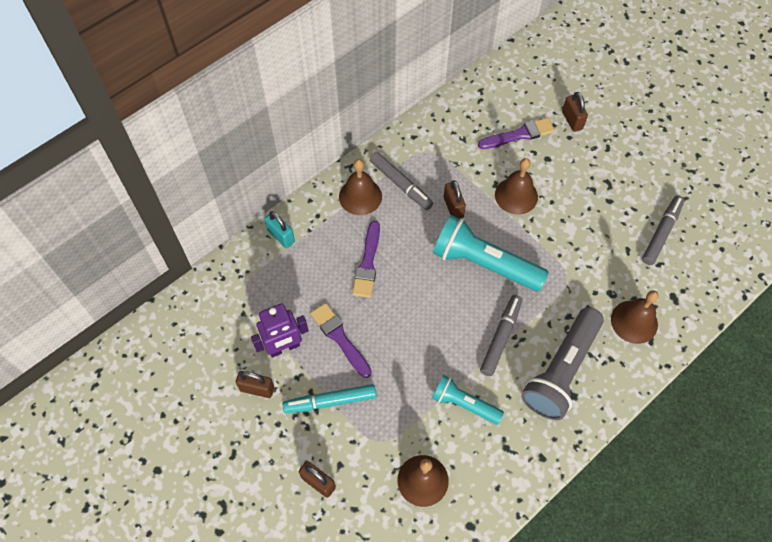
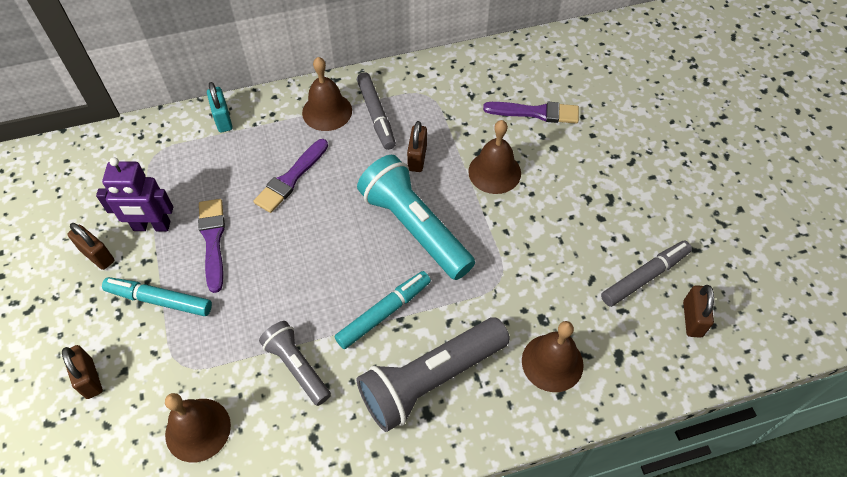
camera: 25 degrees right, 5 degrees down
(464, 404) = (297, 366): turquoise flashlight -> grey flashlight
(501, 337) = (384, 313): grey marker -> turquoise marker
(572, 120) = (605, 119): brown padlock -> brown padlock (692, 319)

